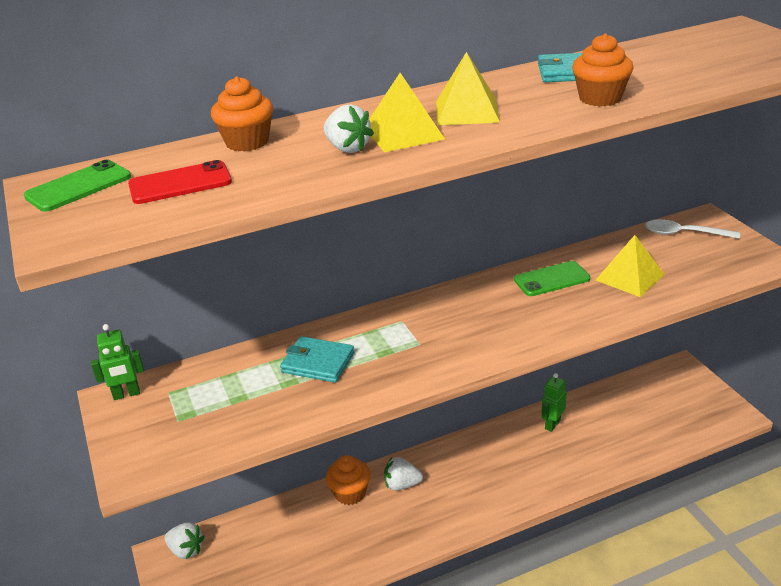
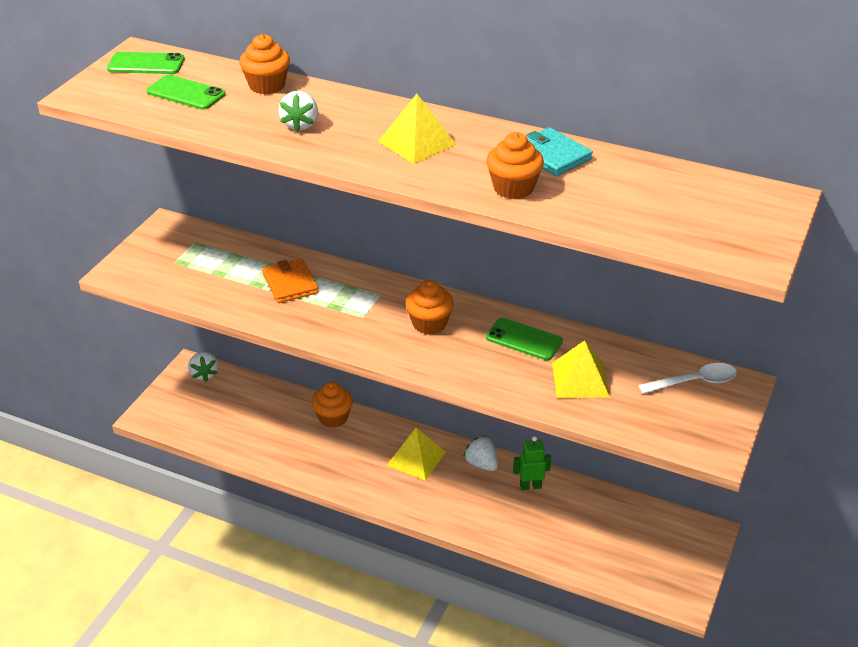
camera: 45 degrees right, 5 degrees up
(126, 394) = (175, 227): green robot -> none
(180, 183) = (186, 93): red phone -> green phone
(318, 362) = (290, 284): turquoise wallet -> orange wallet
(402, 485) = (370, 439): white strawberry -> white strawberry (481, 464)
(403, 133) = (348, 134): yellow pyramid -> yellow pyramid (416, 458)
(474, 314) = (429, 324): none -> orange cupcake
(684, 233) = (694, 382): white spoon -> white spoon turned 105 degrees clockwise

